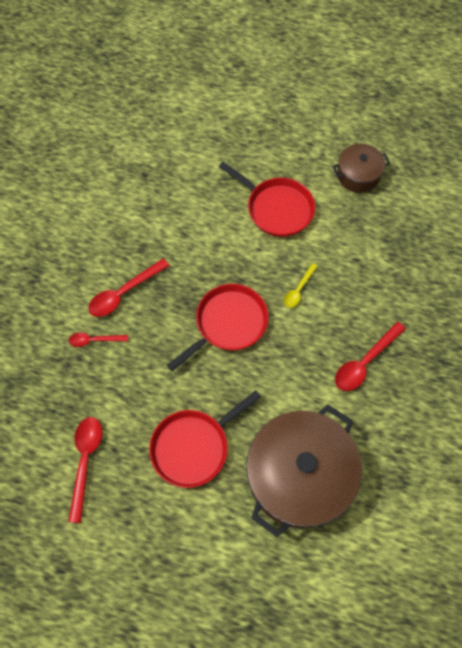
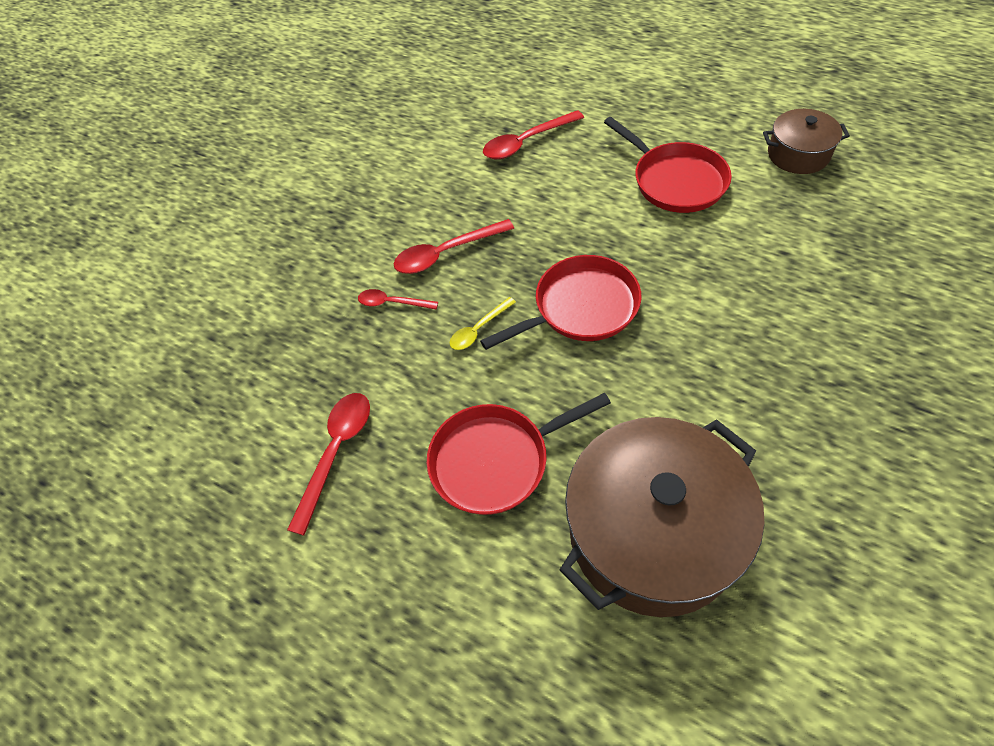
camera: 20 degrees right, 10 degrees down
(298, 289) = (691, 279): yellow spoon -> yellow spoon (478, 329)
(365, 362) = (783, 387): red spoon -> red spoon (526, 142)

